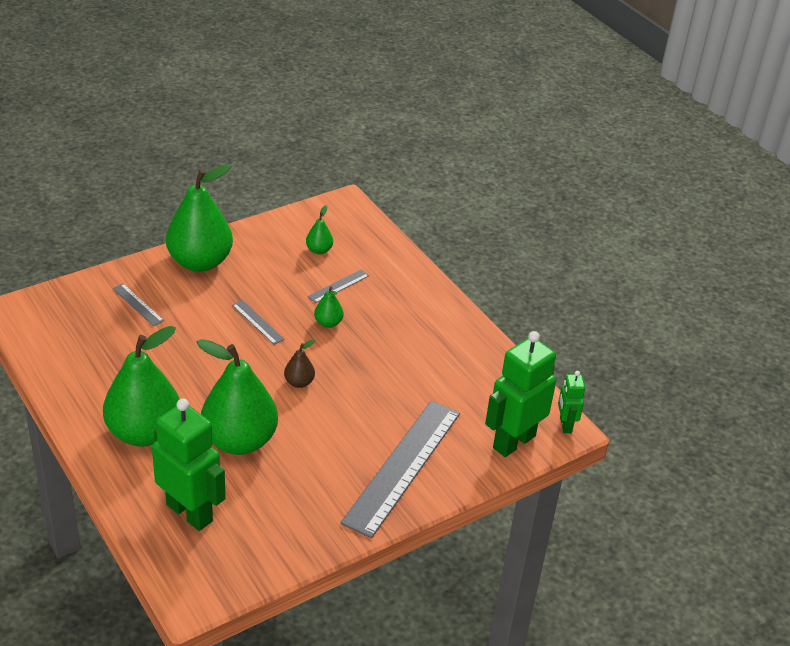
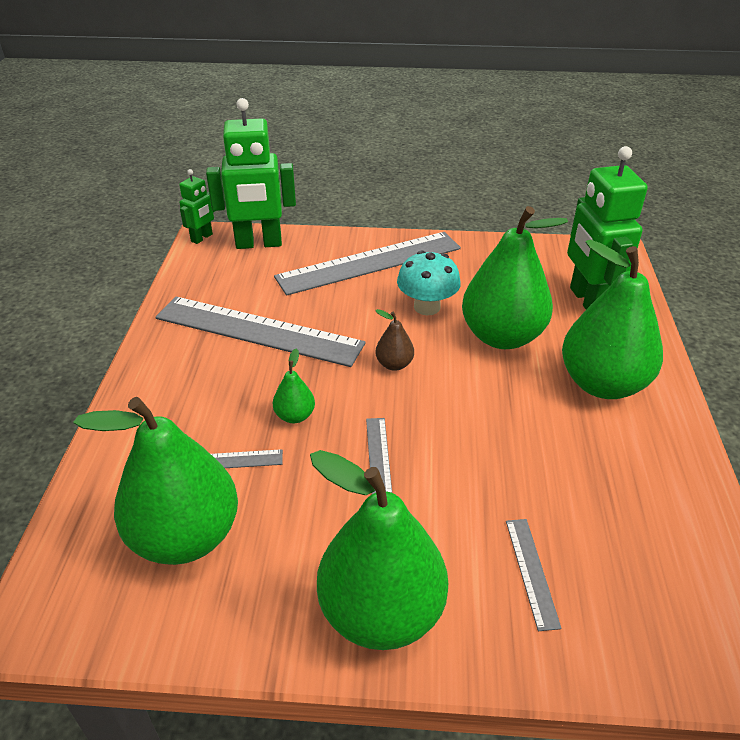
camera: 140 degrees left, 0 degrees up
(316, 442) = (427, 307): none -> turquoise mushroom
(319, 250) = (185, 536): green pear -> green pear, size x2.35
(415, 365) = (258, 331): none -> grey ruler

